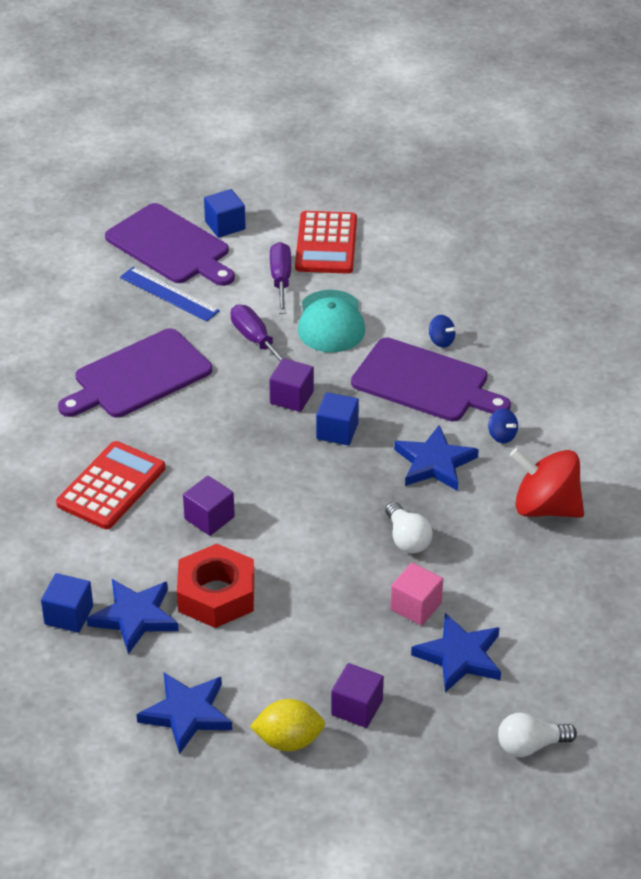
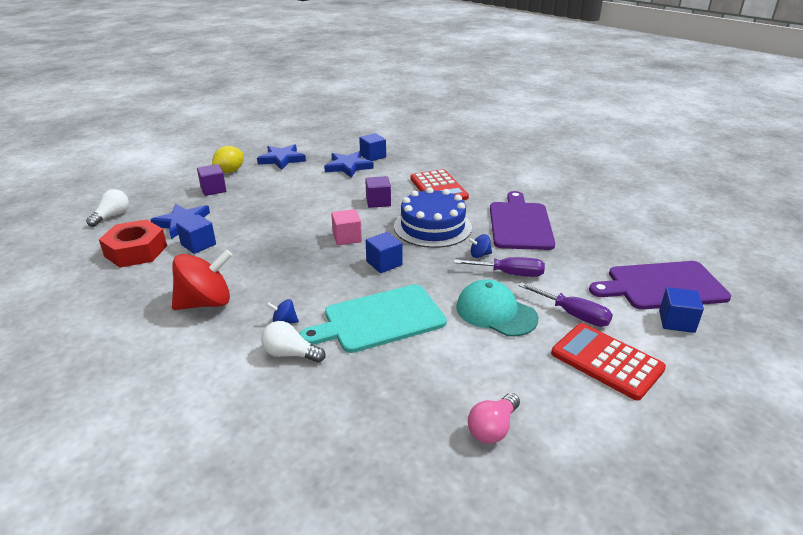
camera: 130 degrees right, 10 degrees down
(169, 294) = (598, 263): blue ruler -> none
(216, 595) = (328, 186): red nut -> red nut (136, 251)
(221, 438) = (432, 227): none -> blue cake
(291, 397) = (436, 262): purple cube -> none
(407, 539) = (271, 245): white light bulb -> white light bulb (290, 354)
(416, 606) = (230, 226): pink cube -> pink cube (347, 238)
(424, 382) = (379, 319): purple cutting board -> turquoise cutting board
(434, 463) = (306, 283): blue star -> none
(441, 341) = (412, 352): blue spinning top -> blue spinning top (479, 255)
(466, 267) = (493, 428): none -> pink light bulb
(478, 600) = (198, 244): none -> blue cube

